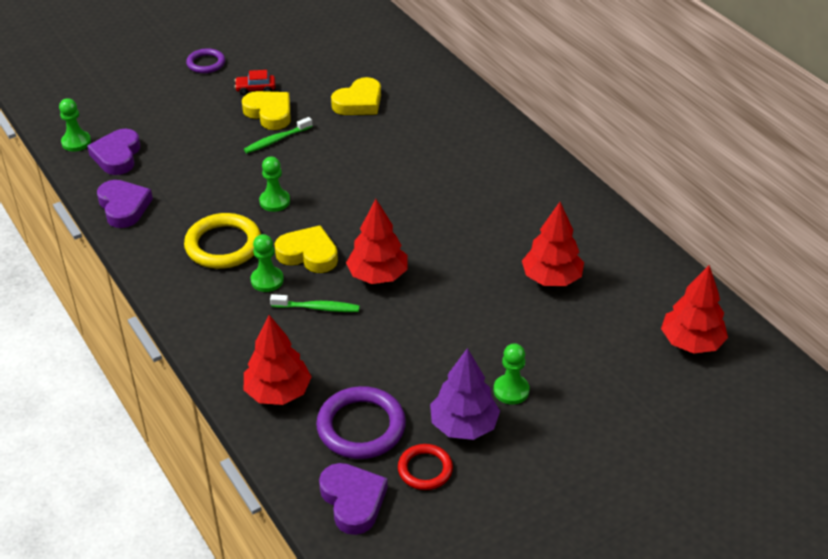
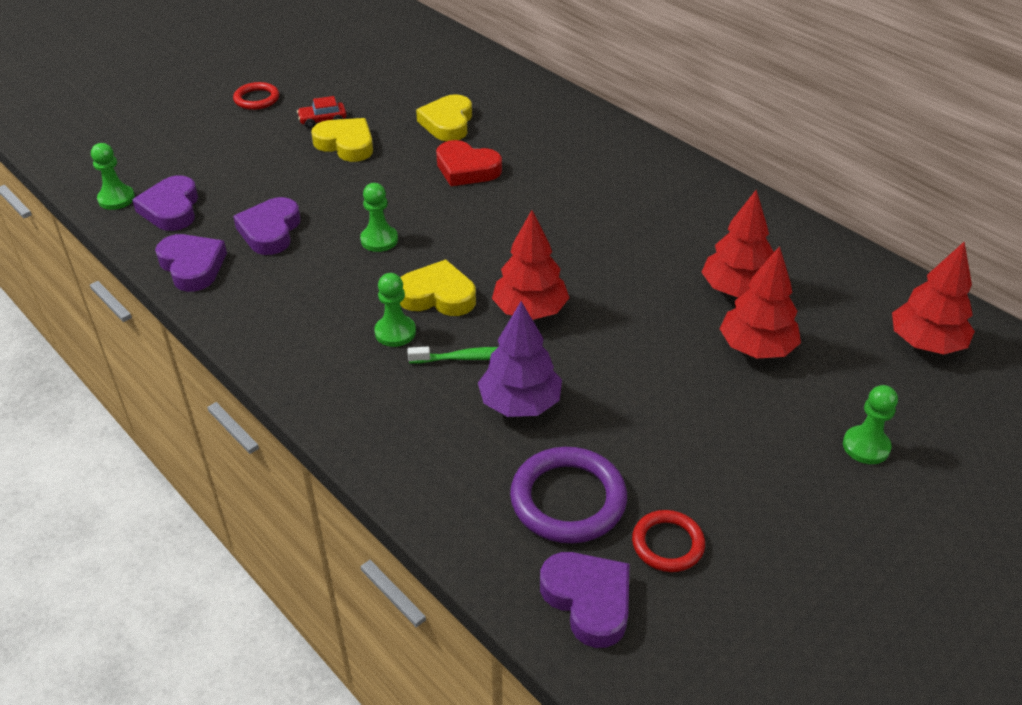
camera: 10 degrees left, 0 degrees up
(190, 184) = (270, 231): none -> purple heart
(206, 63) = (256, 99): purple ring -> red ring
(223, 245) = (329, 297): yellow ring -> none
(276, 140) = (362, 172): green toothbrush -> none
(278, 392) = (448, 469): red tree -> red tree (756, 348)
(359, 102) = (447, 123): yellow heart -> yellow heart turned 150 degrees clockwise
(363, 146) = (466, 169): none -> red heart
(464, 425) = (696, 480): purple tree -> purple tree (520, 404)
(511, 390) = (738, 428): green pawn -> green pawn (866, 446)

